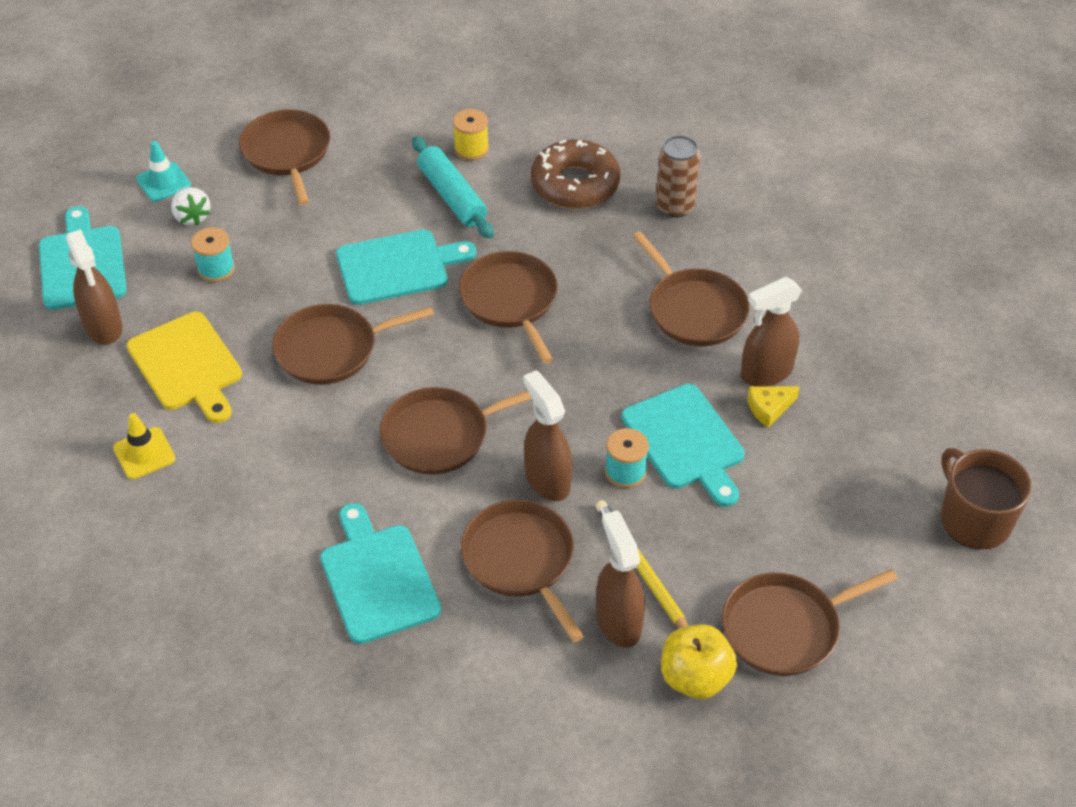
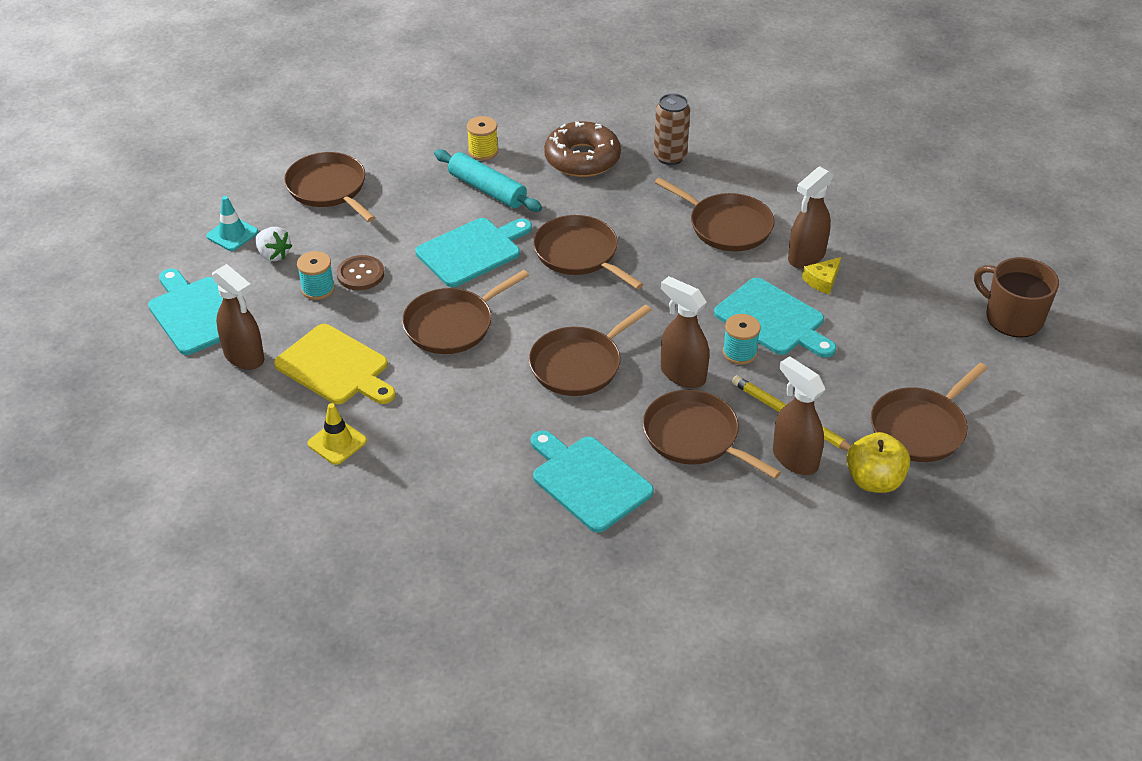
camera: 20 degrees left, 5 degrees down
(268, 263) = (360, 274): none -> brown button

